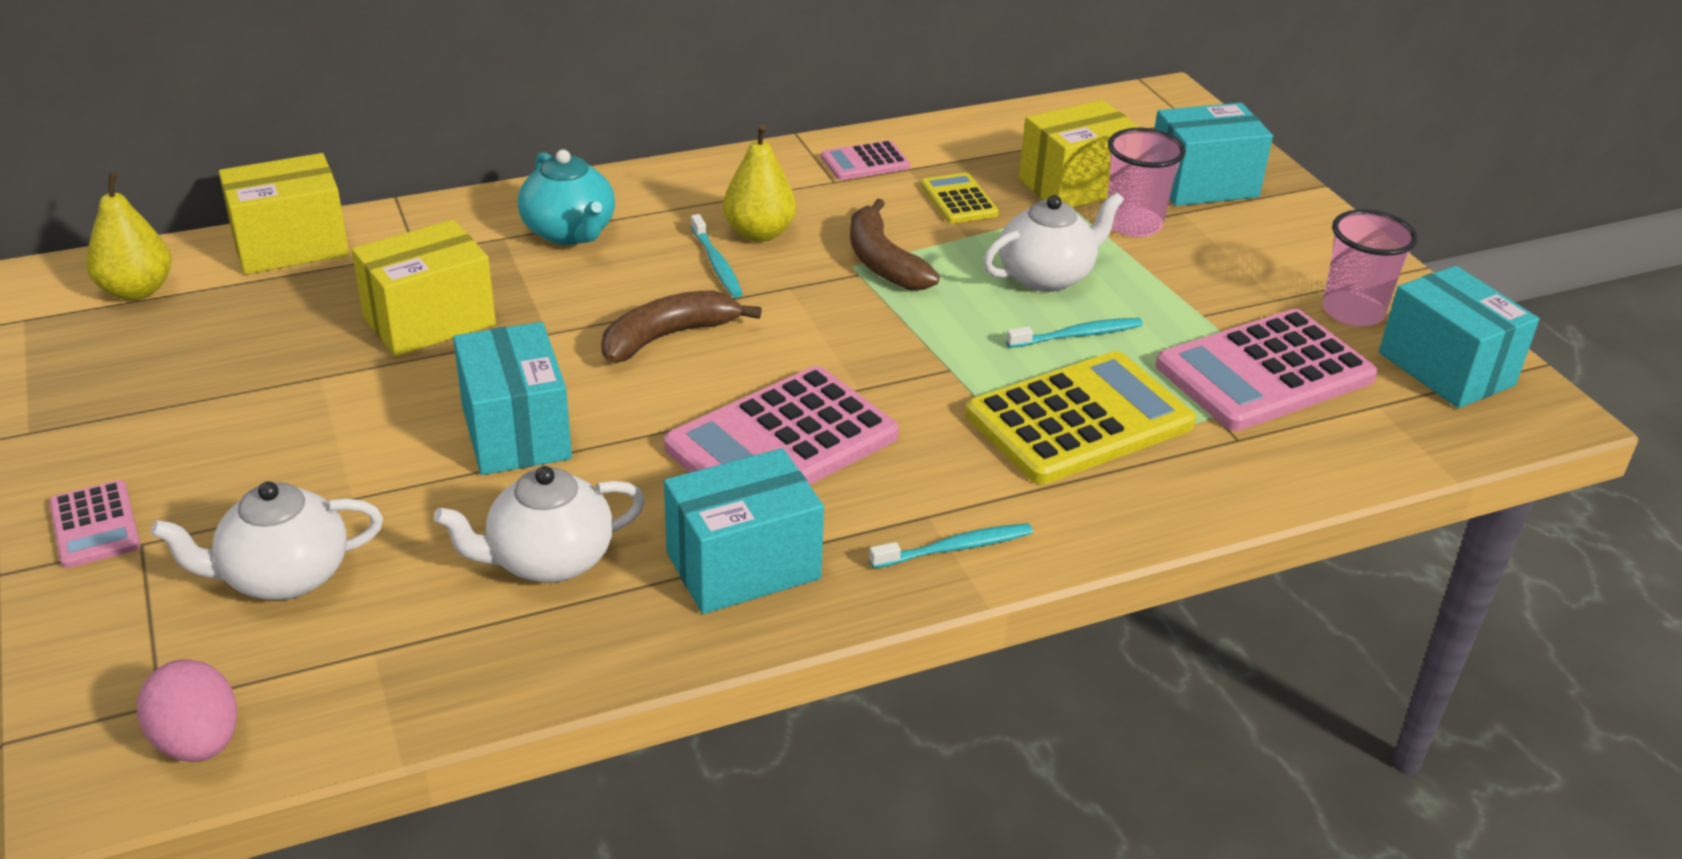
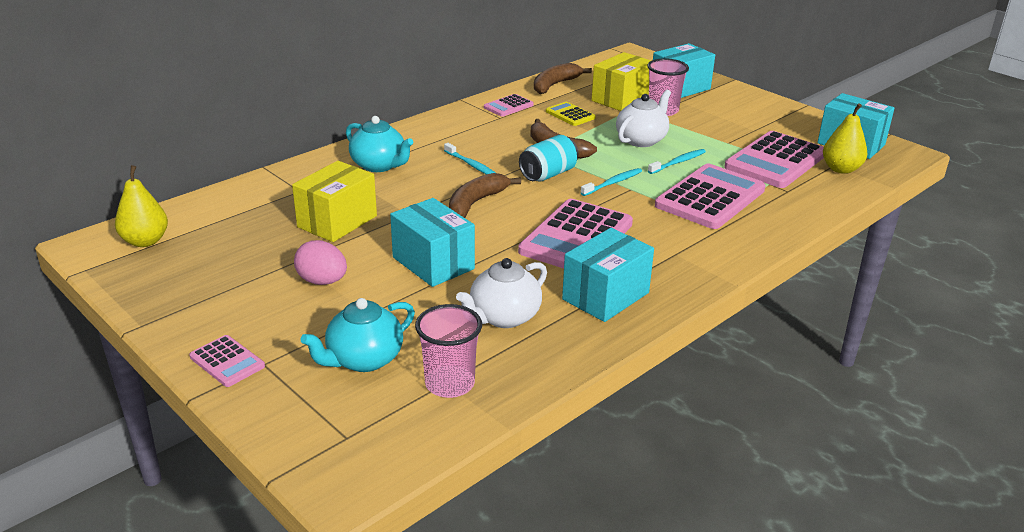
camera: 20 degrees left, 5 degrees down
(198, 742) = (386, 449): pink egg -> pink egg (322, 281)
(283, 577) = (363, 359): white teapot -> turquoise teapot
(290, 246) = (222, 201): yellow box -> none
(759, 233) = (482, 147): yellow pear -> yellow pear (841, 169)
(829, 309) = (548, 174): none -> turquoise can
(955, 548) = (700, 264): turquoise toothbrush -> turquoise toothbrush (613, 183)
(978, 135) = (555, 85): none -> brown banana
(1079, 420) = (710, 198): yellow calculator -> pink calculator
(1352, 312) = (792, 129): pink cup -> pink cup (450, 384)

